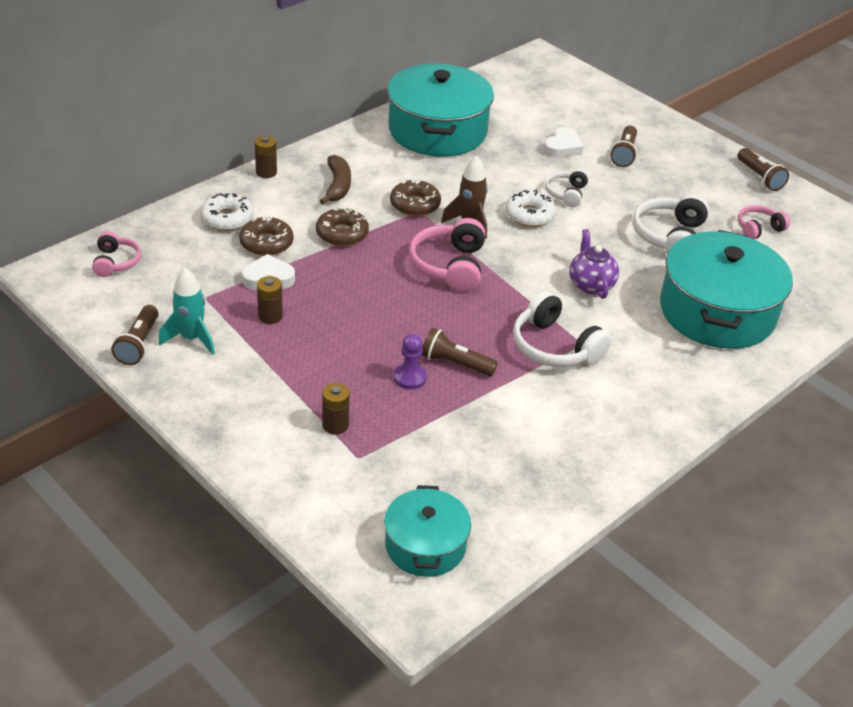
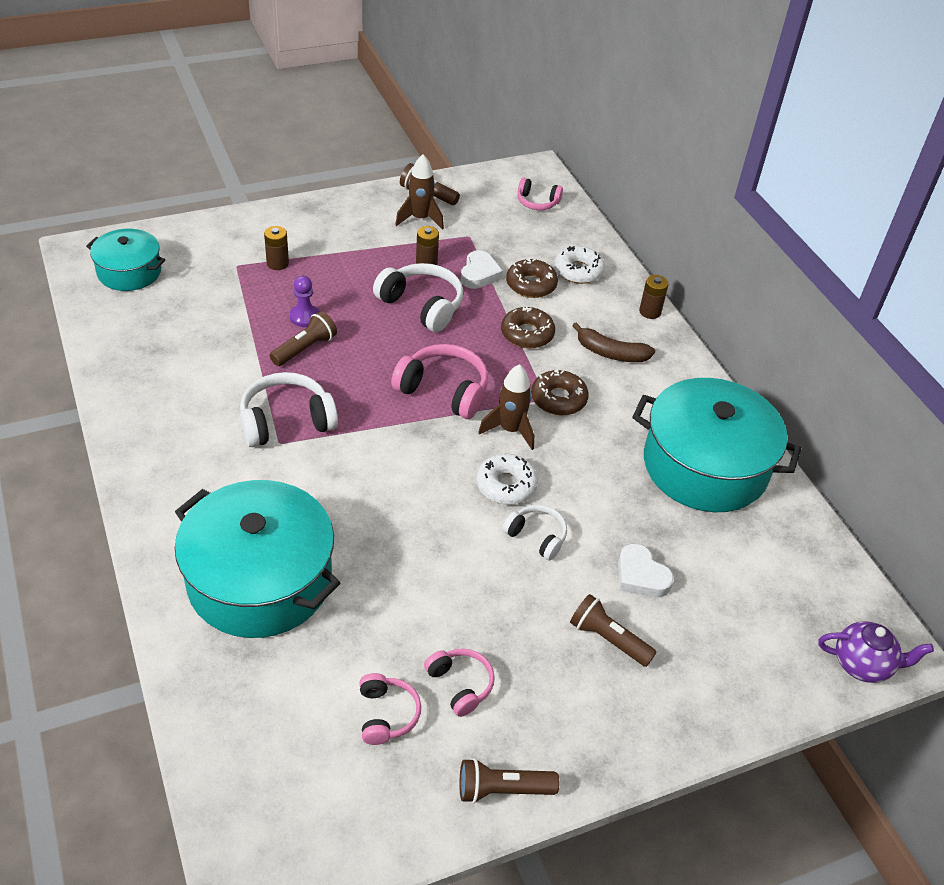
camera: 110 degrees right, 5 degrees up
(191, 338) = (420, 219): turquoise rocket -> brown rocket
(590, 285) = (362, 487): purple teapot -> purple teapot (862, 664)
(669, 237) = (412, 602): white headphones -> white headphones (422, 305)
(710, 204) = (460, 685): none -> pink headphones

